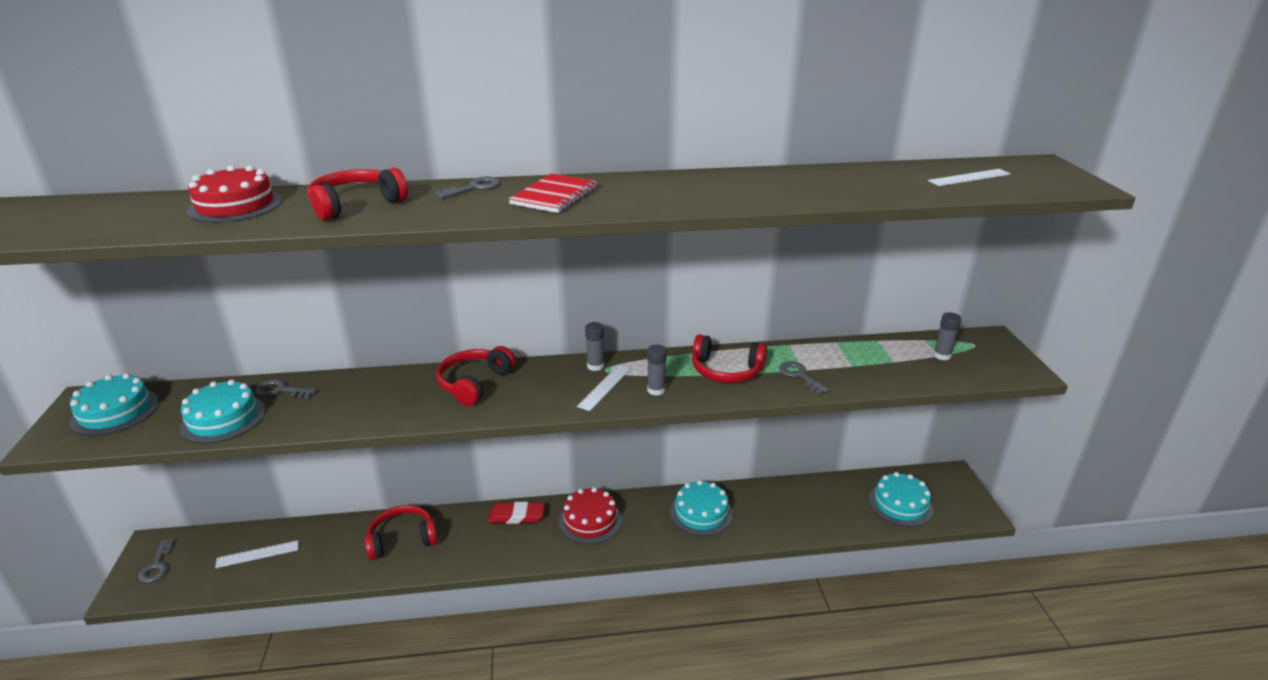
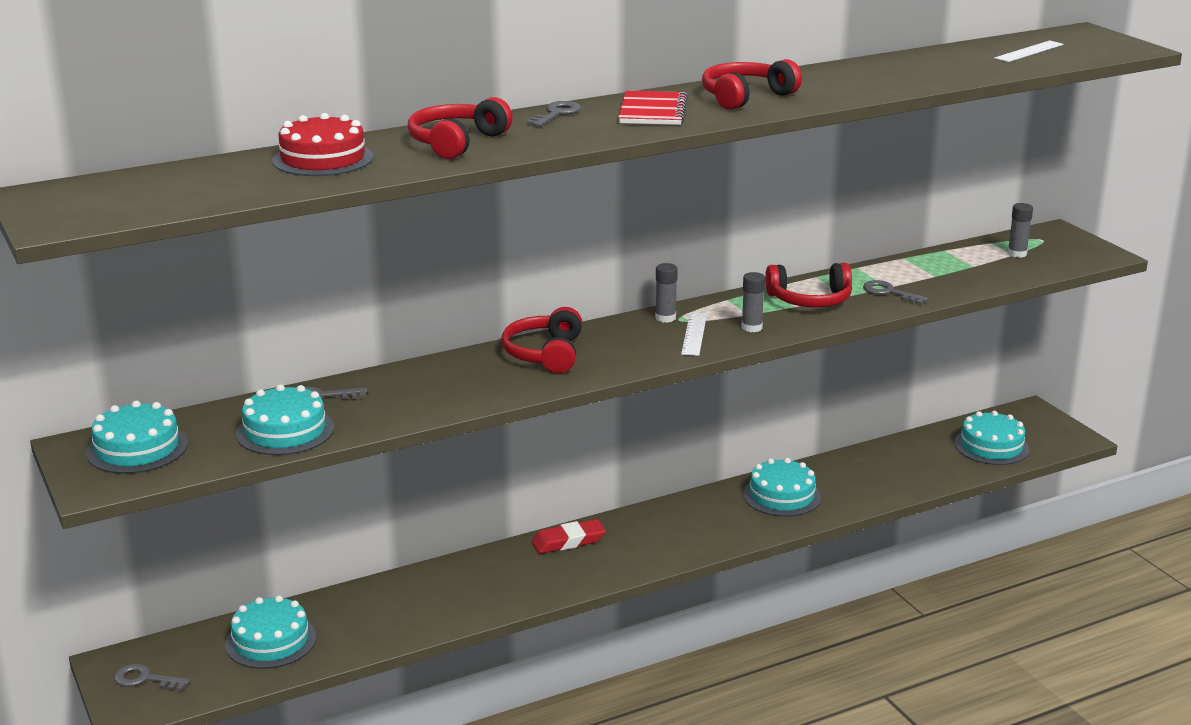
camera: 20 degrees left, 5 degrees down
(157, 565) = (145, 679): grey key -> grey key turned 135 degrees clockwise
(257, 554) = (271, 641): white ruler -> turquoise cake
(402, 539) = (445, 590): red headphones -> red headphones (745, 97)
(590, 520) = (659, 527): red cake -> none

